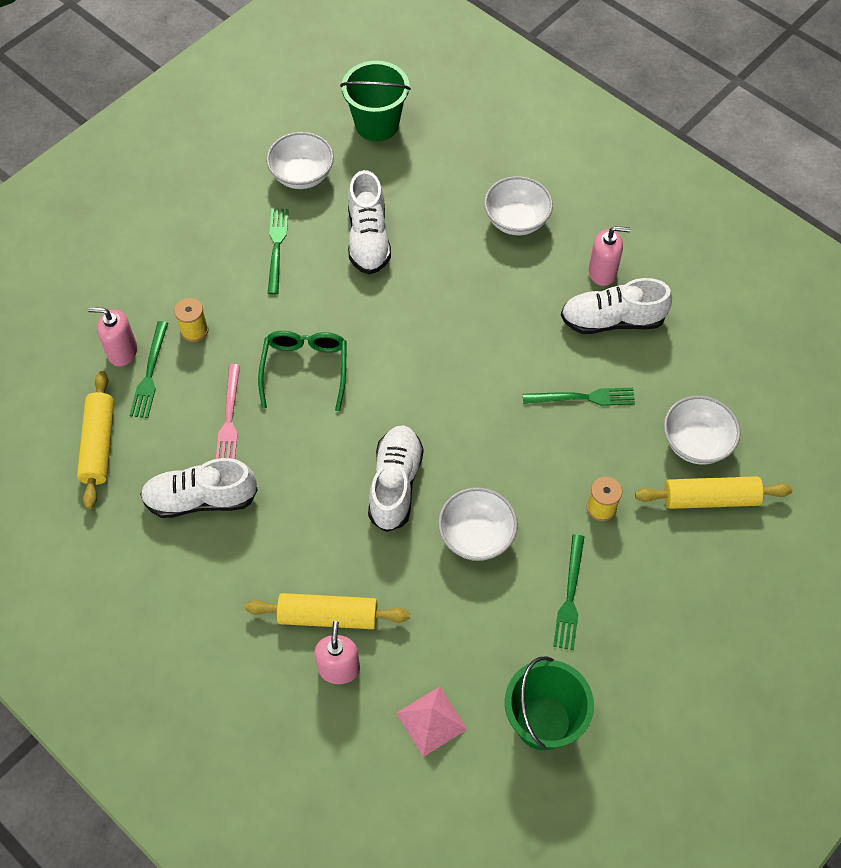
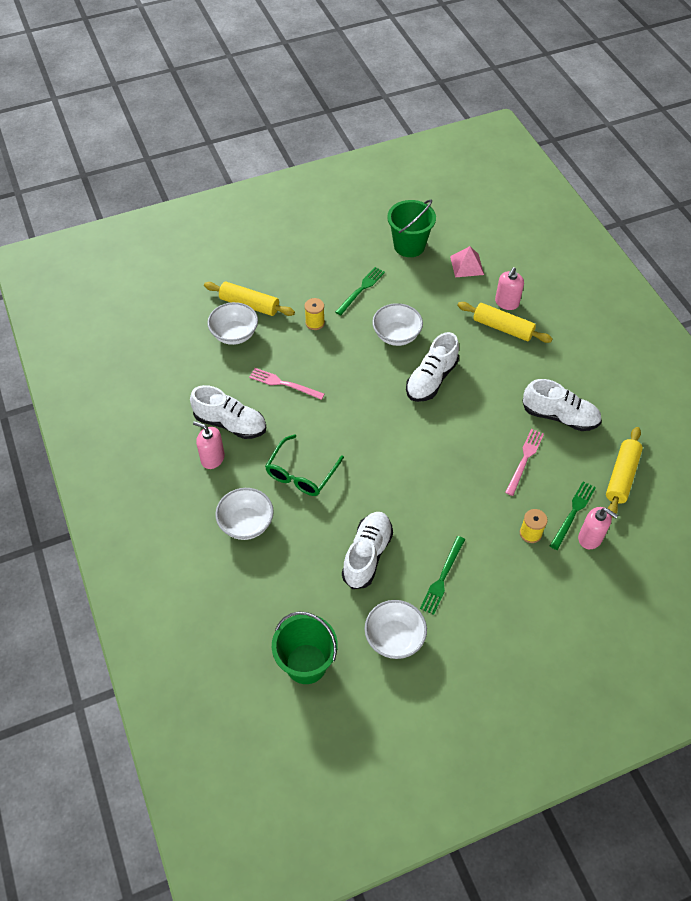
camera: 155 degrees left, 5 degrees down
(305, 369) = (459, 472): green glasses -> green glasses (301, 473)
(583, 398) = (284, 384): green fork -> pink fork

